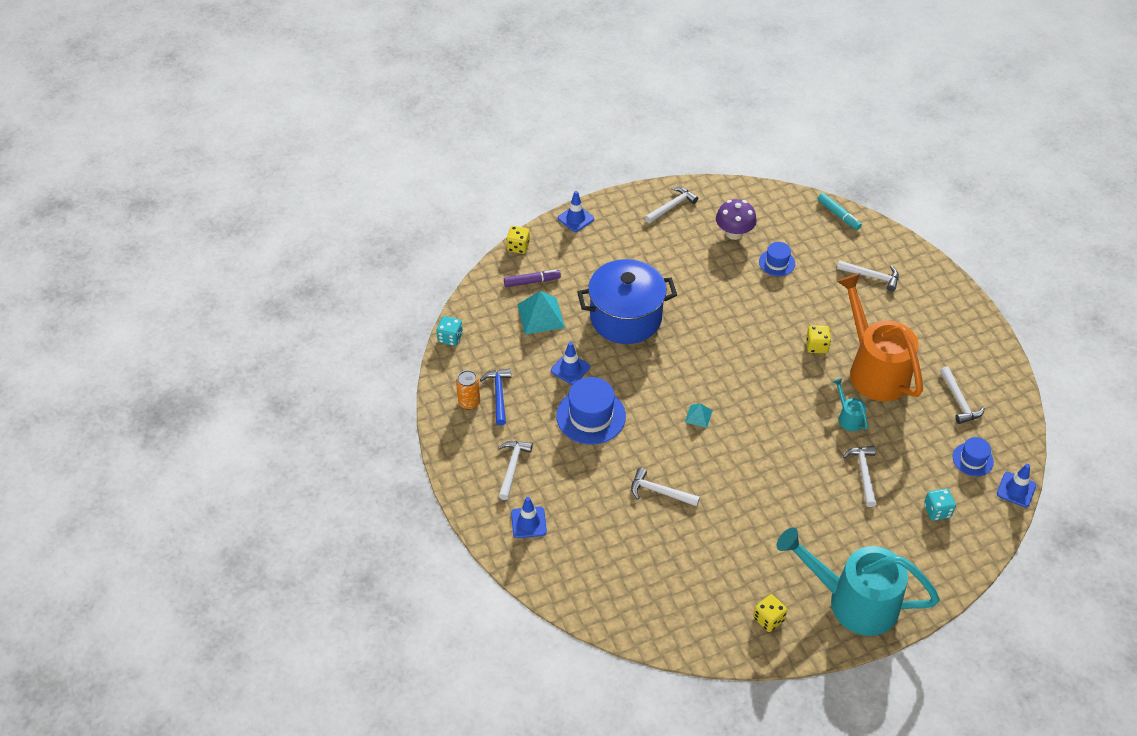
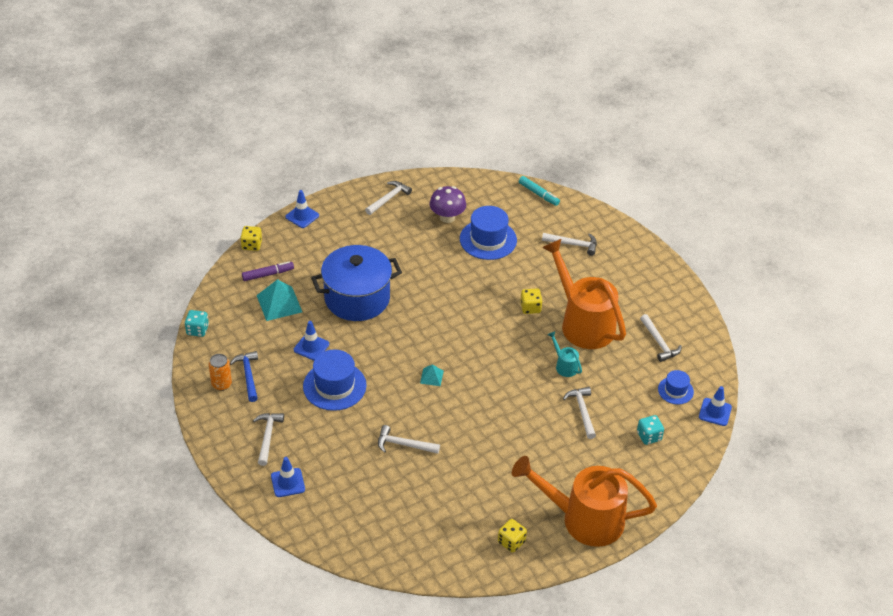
camera: 10 degrees left, 5 degrees down
(777, 263) = (488, 239): blue hat -> blue hat, size x1.76
(852, 601) = (583, 519): turquoise watering can -> orange watering can

